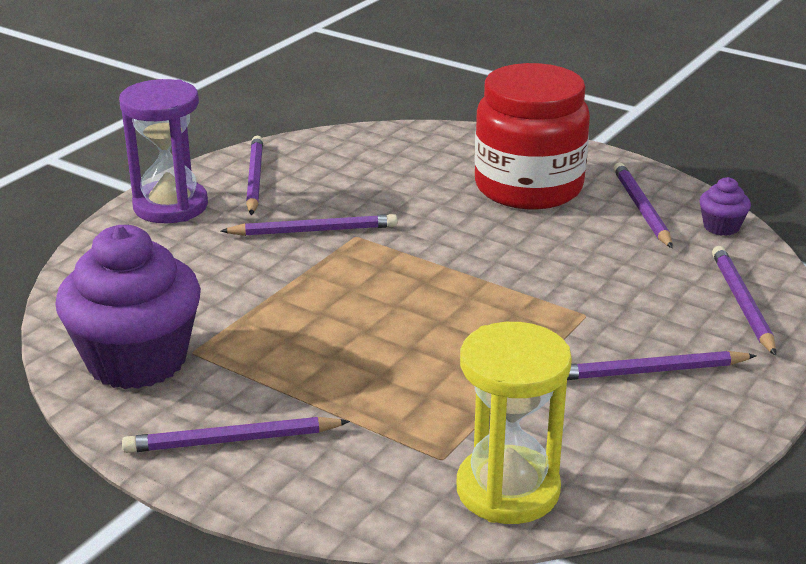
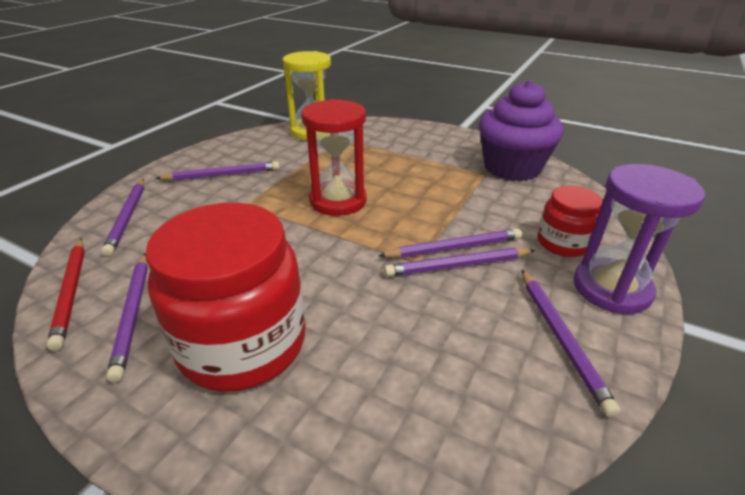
camera: 175 degrees right, 5 degrees up
(175, 246) = (563, 243): none -> red jar
(232, 440) = (437, 141): purple pencil -> purple pencil (454, 248)
(447, 313) = (338, 201): none -> red hourglass
(721, 227) = (71, 292): purple cupcake -> red pencil

